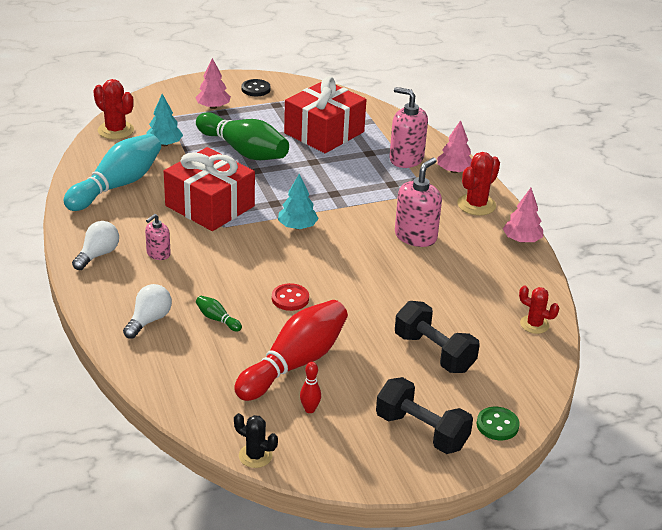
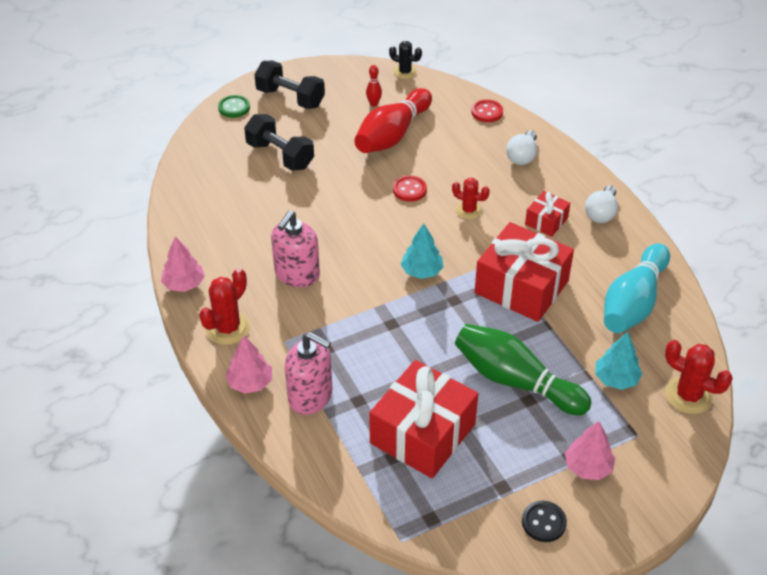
camera: 175 degrees right, 10 degrees up
(158, 254) = (546, 221): pink soap dispenser -> red gift
(165, 380) = (487, 112): none -> red button
(217, 319) = (466, 164): green bowling pin -> none
(534, 324) = (190, 190): red cactus -> red cactus (469, 210)

